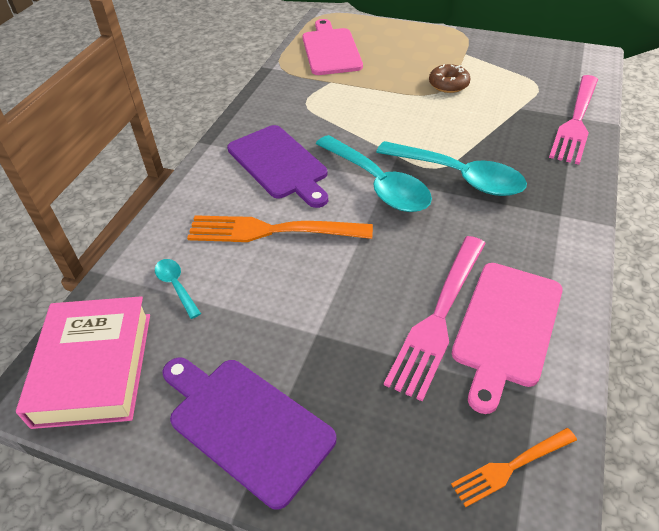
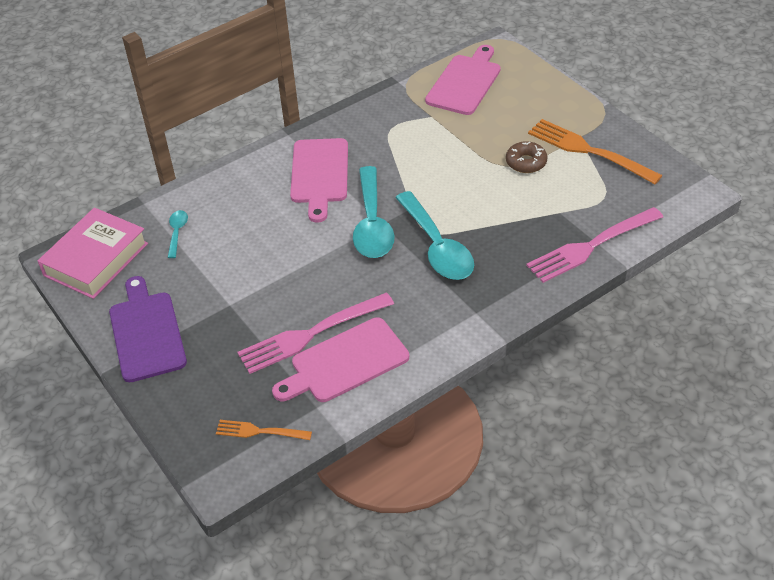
camera: 35 degrees right, 0 degrees up
(272, 231) = (267, 224): orange fork -> orange fork (588, 151)
(279, 164) = (319, 174): purple cutting board -> pink cutting board

